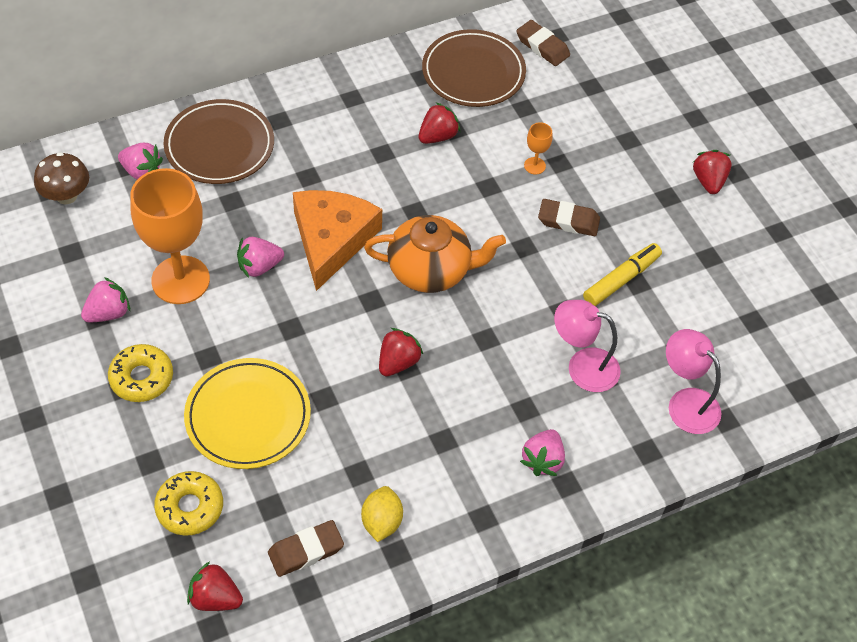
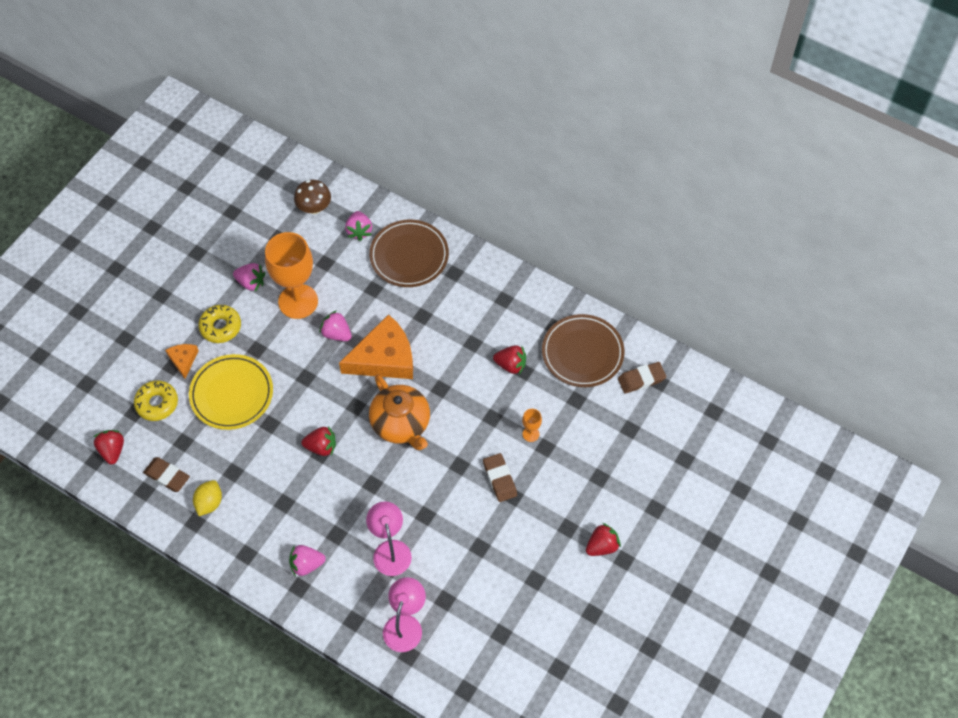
camera: 60 degrees right, 5 degrees up
(152, 444) = (183, 360): none -> orange cheese
(381, 521) = (209, 503): yellow lemon -> yellow lemon turned 45 degrees counterclockwise
(542, 46) = (641, 379): brown eraser -> brown eraser turned 60 degrees clockwise
(621, 279) = (475, 536): yellow marker -> none

